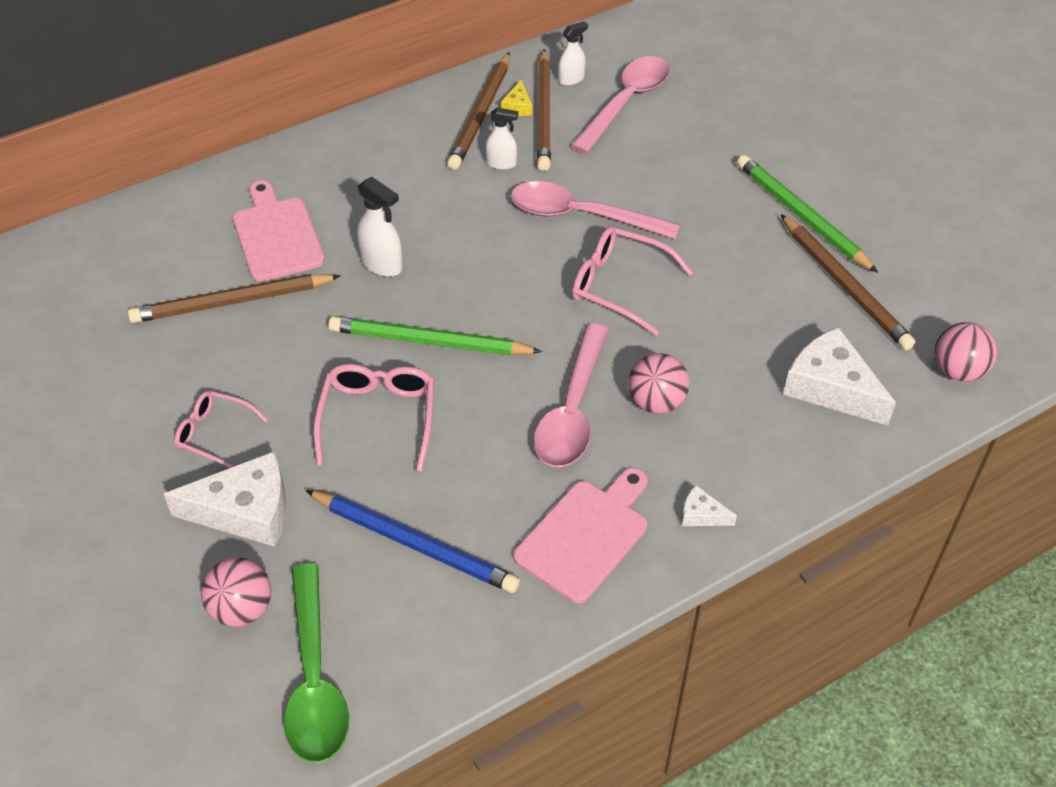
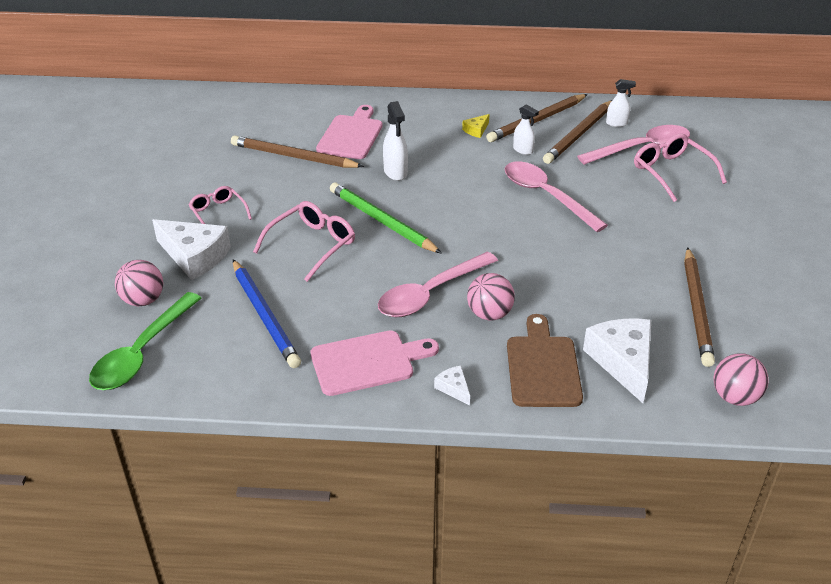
camera: 35 degrees right, 10 degrees down
(518, 106) = (565, 125): yellow cheese -> yellow cheese (476, 130)
(620, 286) = (532, 242): pink glasses -> pink glasses (672, 173)
(763, 437) = (542, 367): none -> brown cutting board
(802, 216) = (706, 257): green pencil -> none

